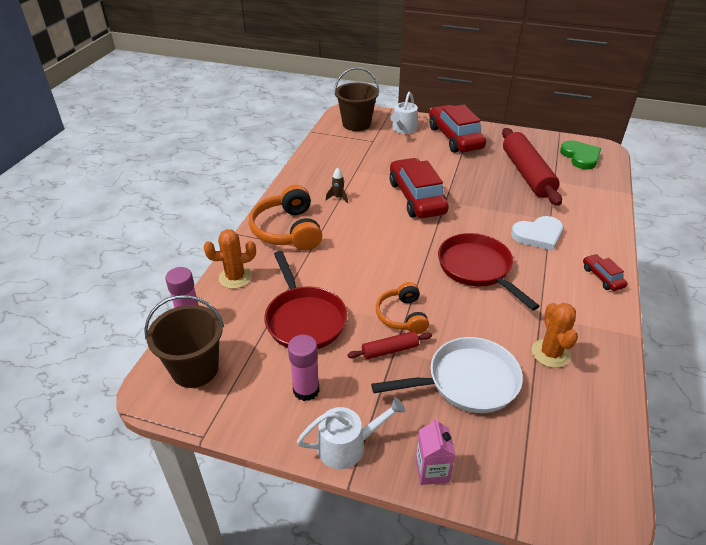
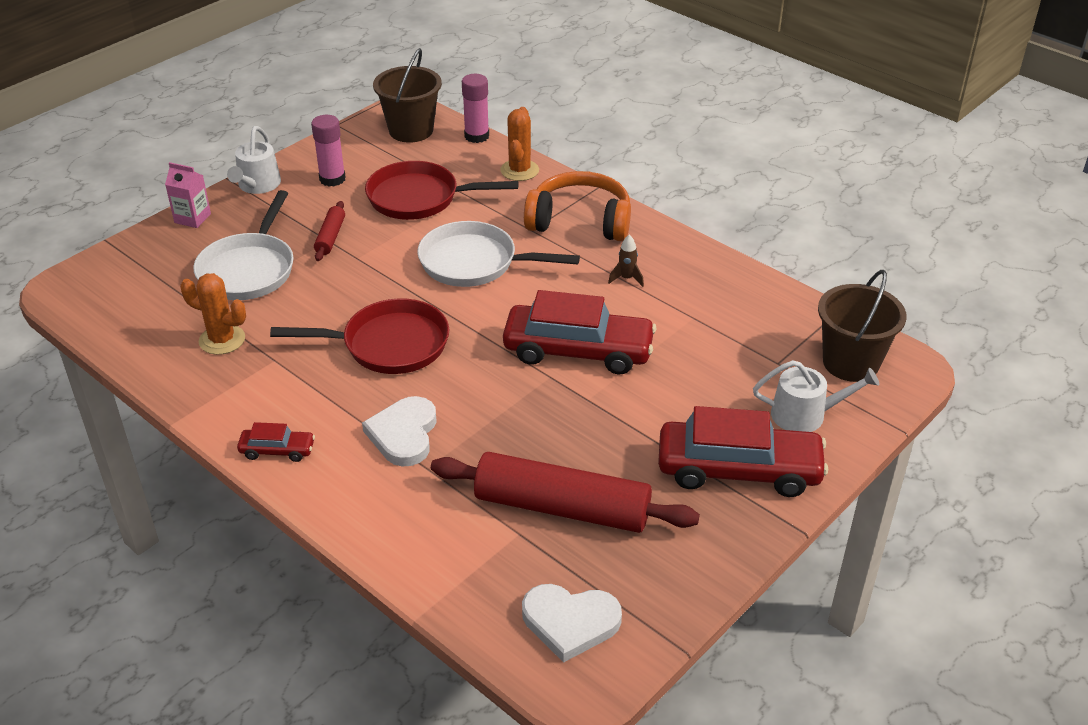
camera: 115 degrees right, 0 degrees up
(366, 261) = (474, 263): none -> white pan
(402, 316) = (367, 260): orange headphones -> none
(403, 129) = (805, 415): white watering can -> white watering can turned 135 degrees clockwise
(580, 157) = (570, 622): green heart -> white heart

